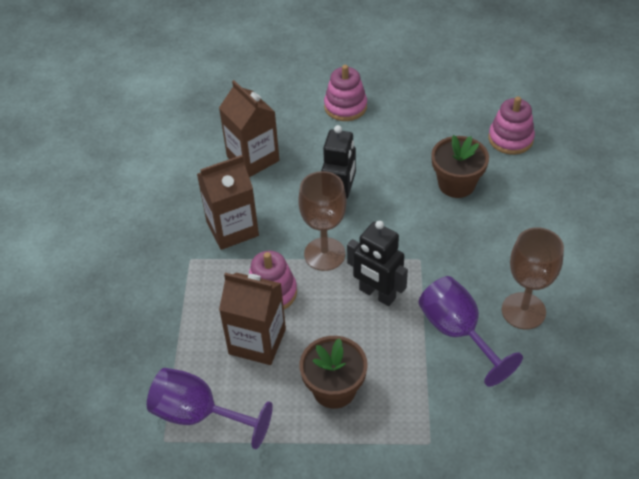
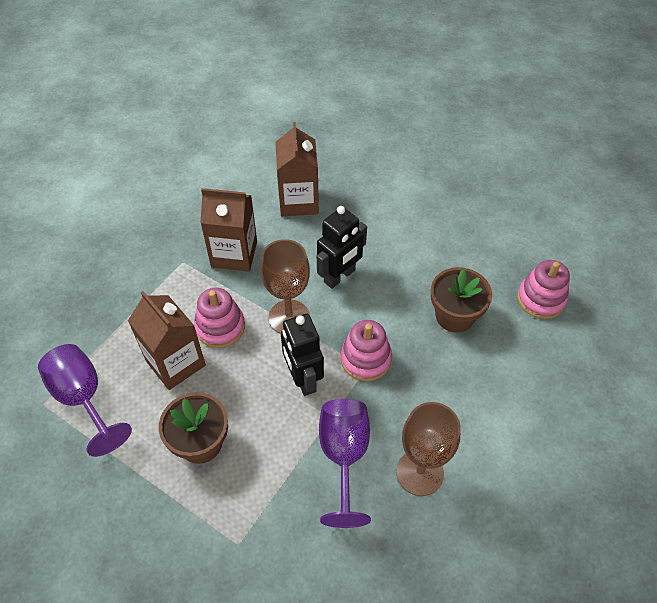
camera: 30 degrees right, 5 degrees up
(345, 106) = (412, 193): pink stacking toy -> pink stacking toy (365, 359)

